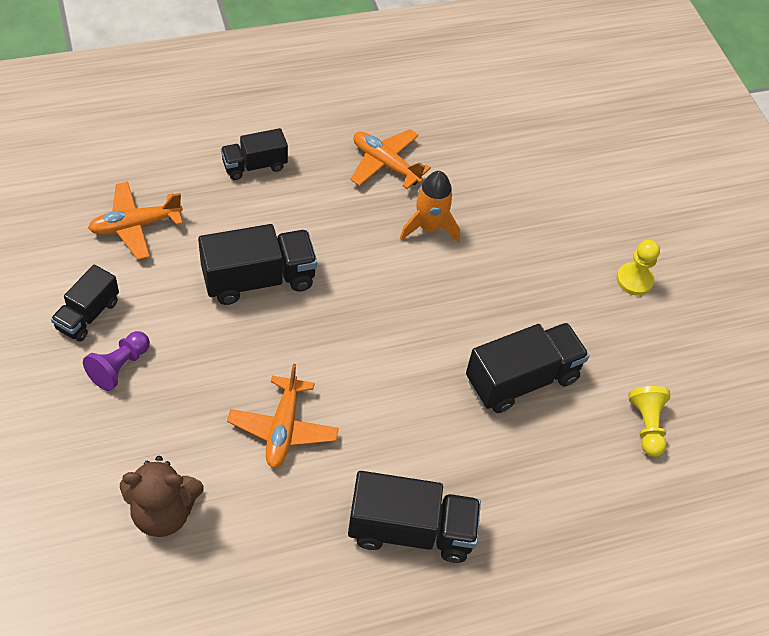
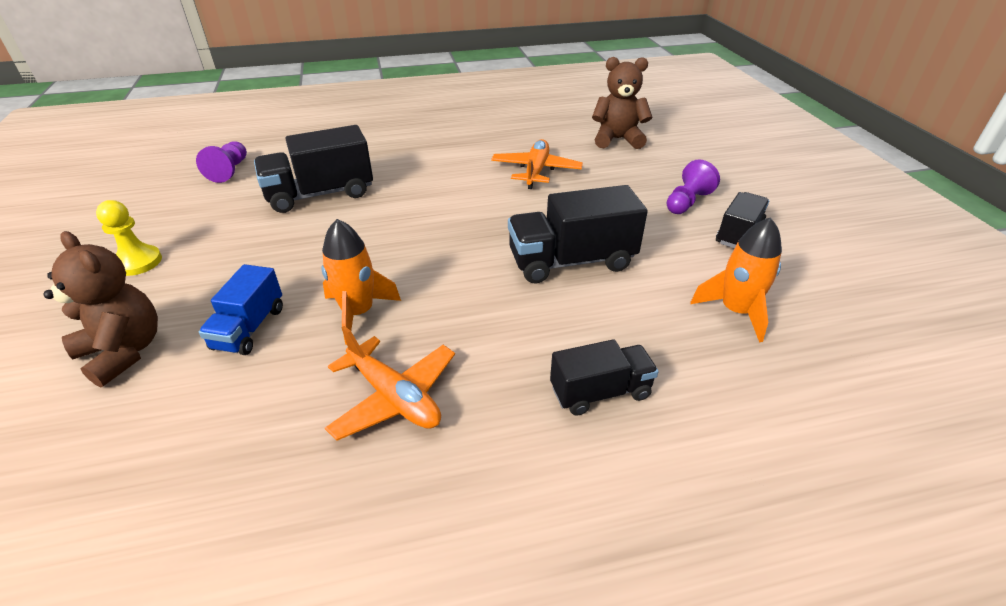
camera: 170 degrees left, 15 degrees down
(135, 226) = (735, 311): orange plane -> orange rocket
(410, 530) = (444, 132): black truck -> none
(503, 214) = (249, 328): none -> blue truck
(577, 197) = (124, 352): none -> brown teddy bear
(646, 426) = (229, 171): yellow pawn -> purple pawn

